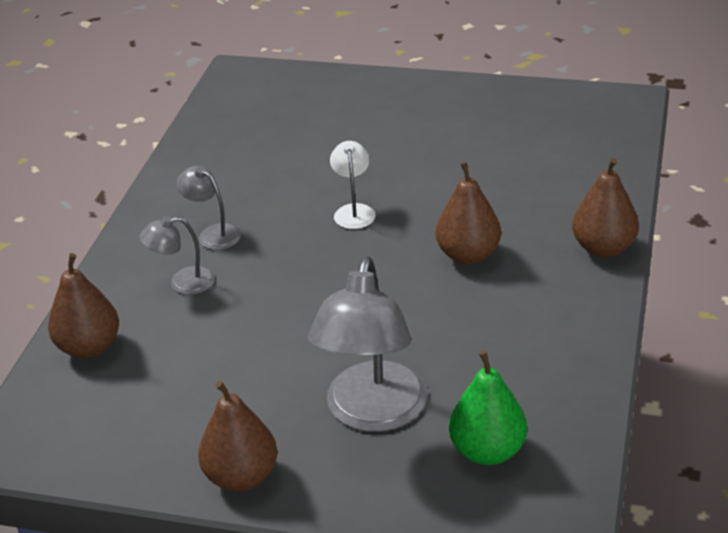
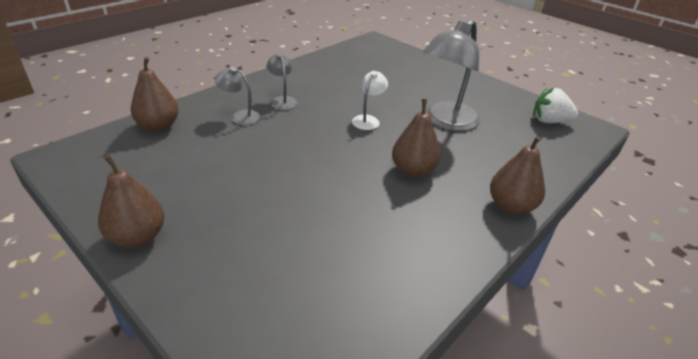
camera: 25 degrees right, 0 degrees up
(372, 413) = (256, 239): grey lamp -> grey lamp (446, 121)
(487, 451) = (301, 309): green pear -> none
(571, 114) = (549, 121): none -> white strawberry

